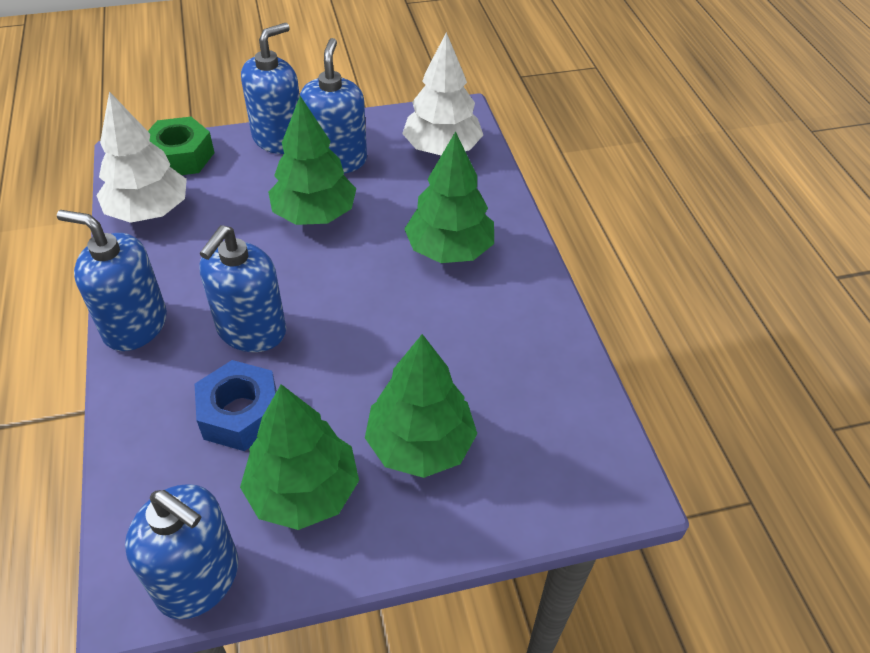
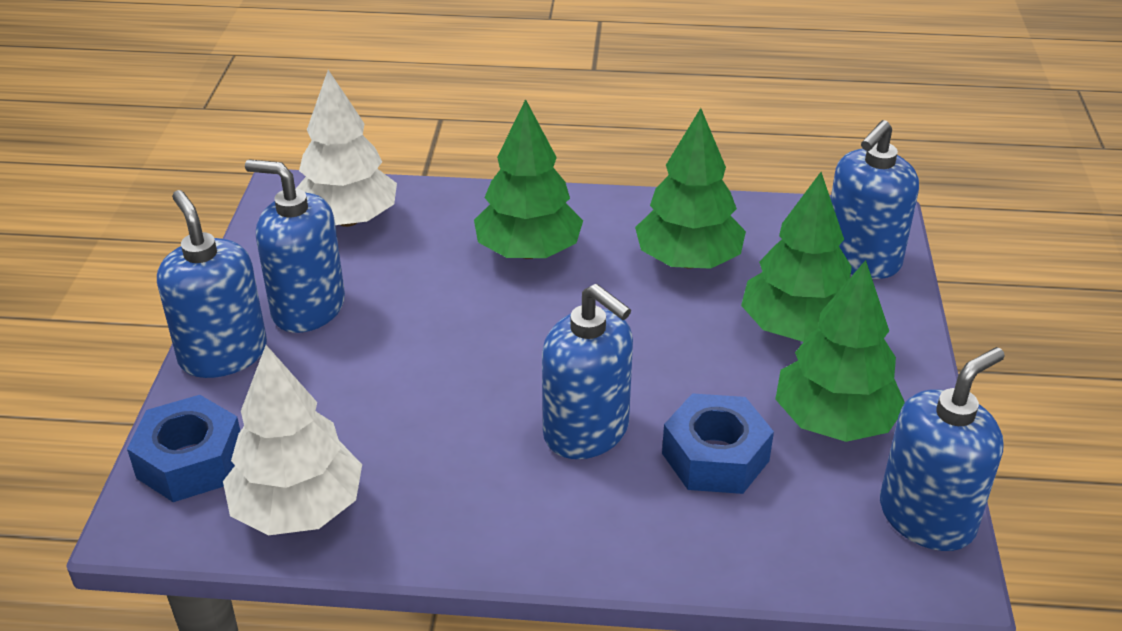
camera: 70 degrees left, 10 degrees down
(135, 325) = (530, 542): blue soap dispenser -> blue soap dispenser (861, 259)
(180, 156) = (190, 461): green nut -> blue nut
(314, 214) = (405, 345): green tree -> green tree (688, 261)

